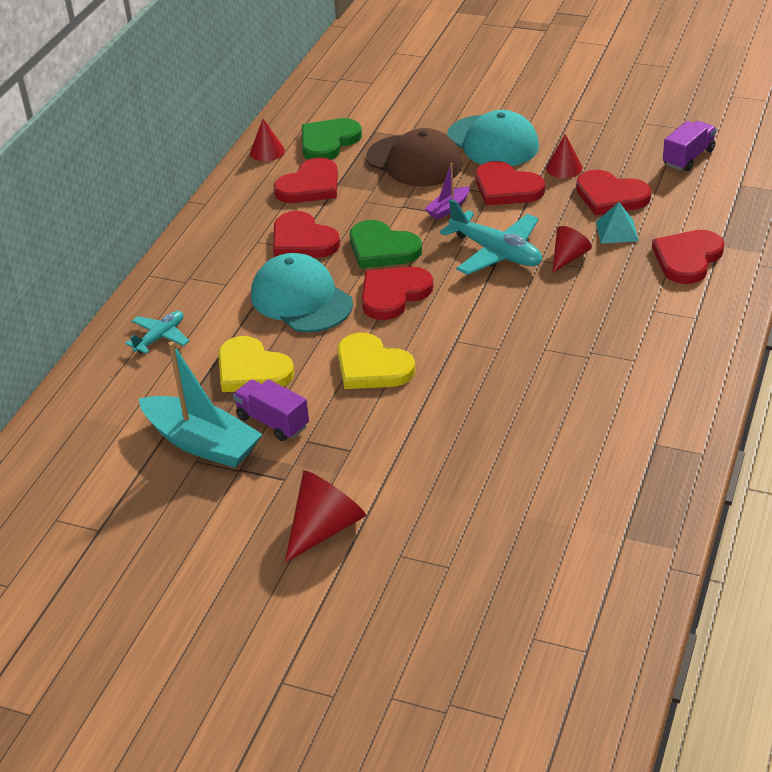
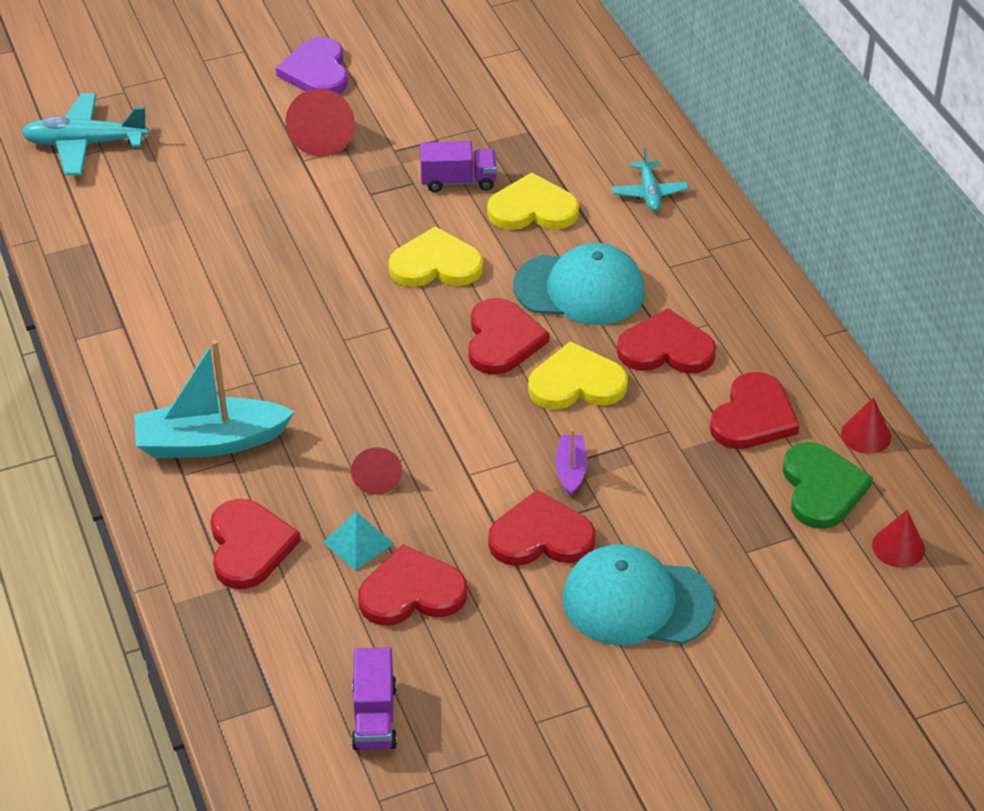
camera: 135 degrees right, 5 degrees up
(202, 443) = (491, 140): turquoise boat -> turquoise boat (211, 442)
(247, 607) = (317, 71): none -> purple heart
(310, 186) = (753, 416): red heart -> red heart turned 150 degrees counterclockwise
(382, 248) = (576, 383): green heart -> yellow heart
(414, 161) = (688, 516): brown cap -> none
(496, 252) = (457, 442): turquoise plane -> turquoise plane (85, 144)
(564, 168) = (508, 607): red cone -> red cone (898, 547)

